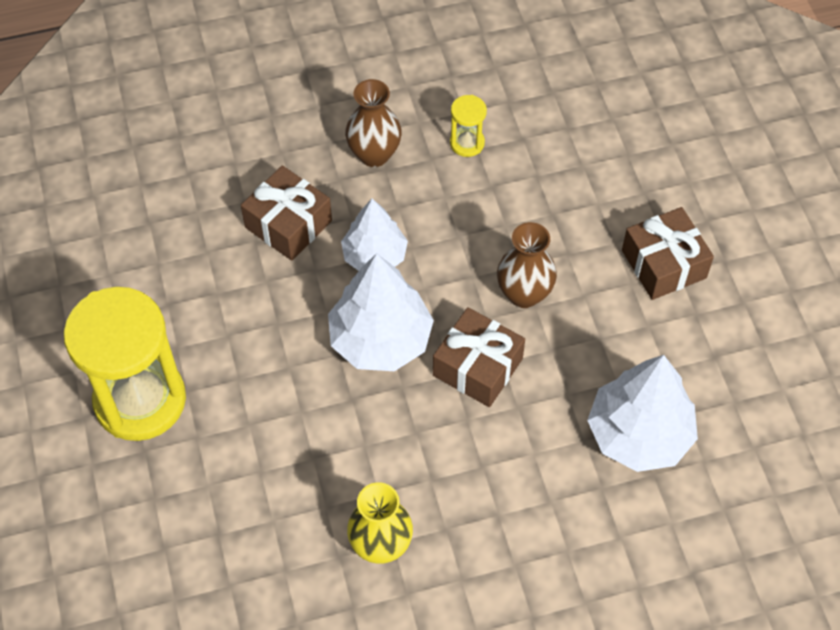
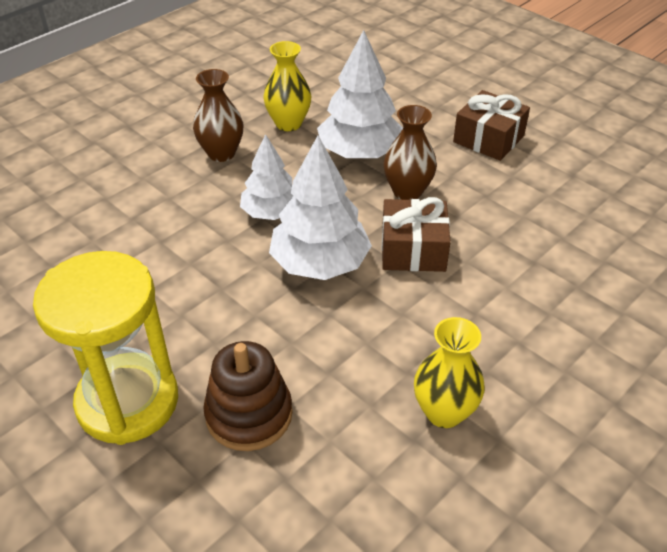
camera: 30 degrees left, 15 degrees down
(225, 462) = (249, 414): none -> brown stacking toy
(288, 224) = (182, 219): brown gift -> none
(467, 143) = (288, 123): yellow hourglass -> yellow vase
(639, 434) = (570, 241): white tree -> white tree (360, 153)

